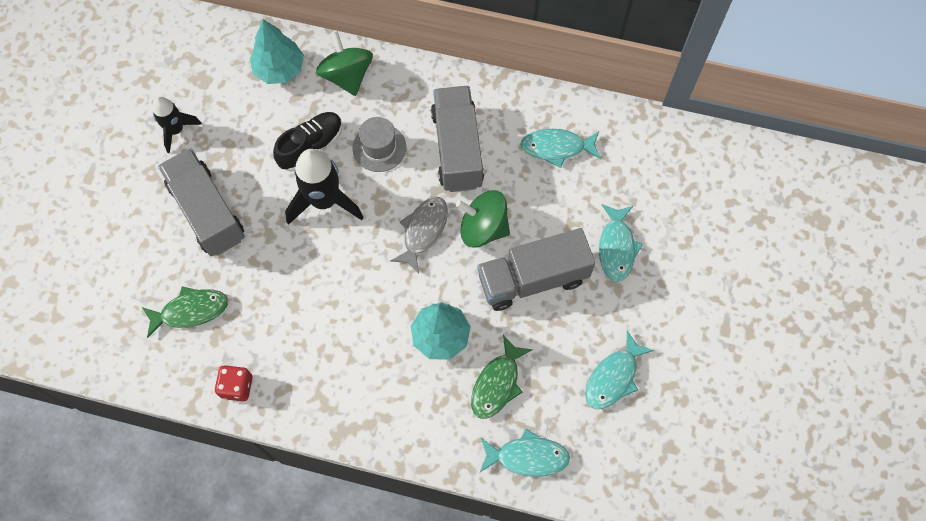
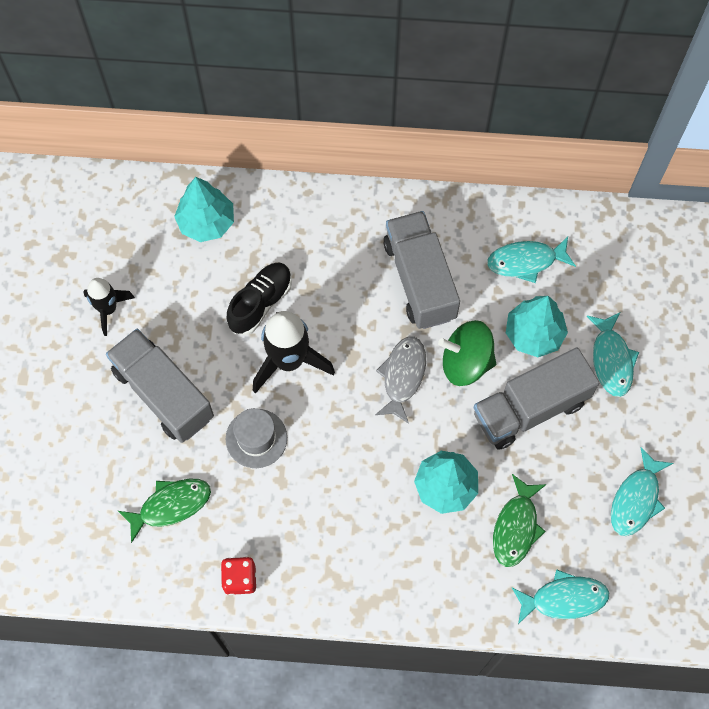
camera: 10 degrees left, 0 degrees up
(347, 76) = (282, 218): green spinning top -> none
(379, 147) = (335, 292): grey hat -> grey hat (256, 438)
(550, 213) = (534, 334): none -> turquoise tree

